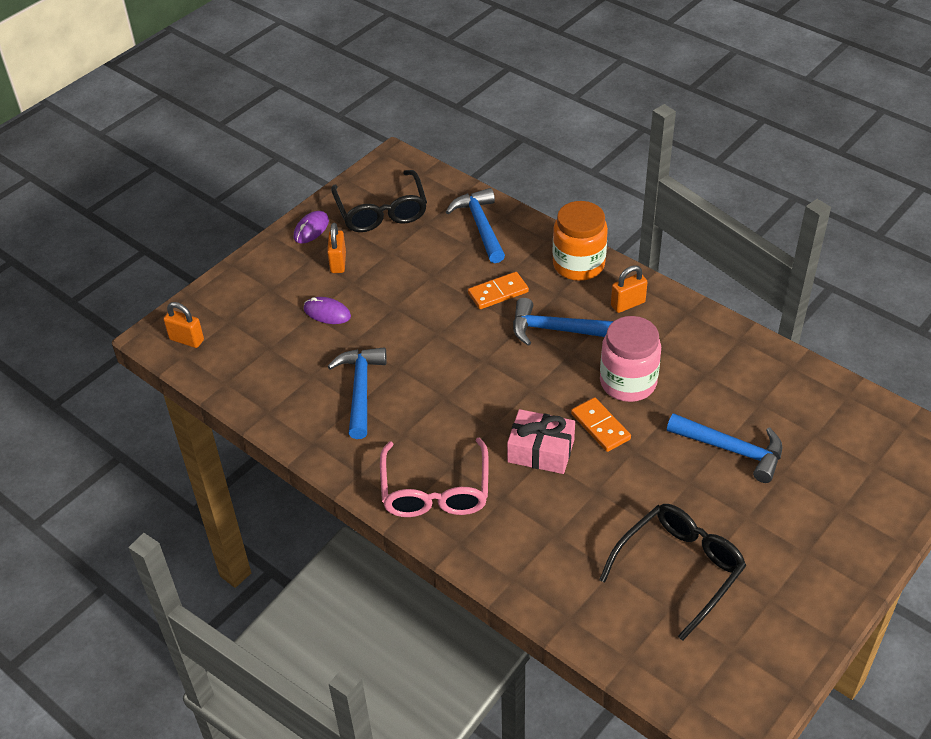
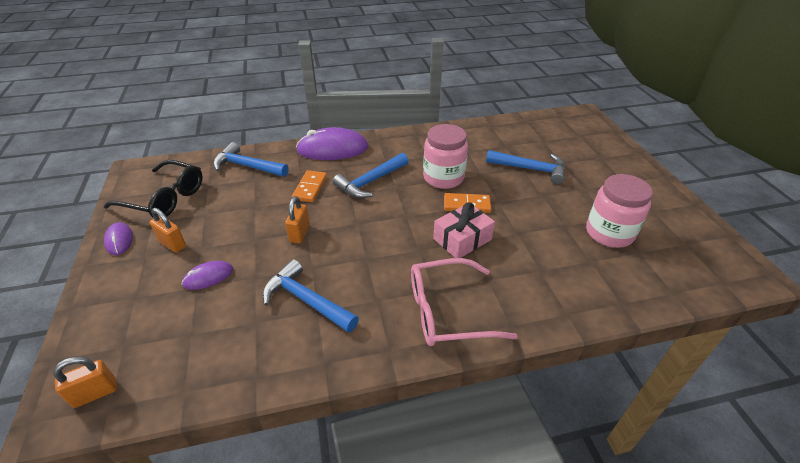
camera: 55 degrees left, 5 degrees down
(435, 490) = (448, 311): pink glasses -> pink glasses turned 135 degrees clockwise
(578, 265) = (332, 149): orange jar -> purple mouse
(628, 304) = (385, 148): orange padlock -> orange padlock (300, 233)
(679, 570) = (609, 233): black glasses -> pink jar
(732, 450) = (531, 169): blue hammer -> blue hammer turned 45 degrees clockwise

